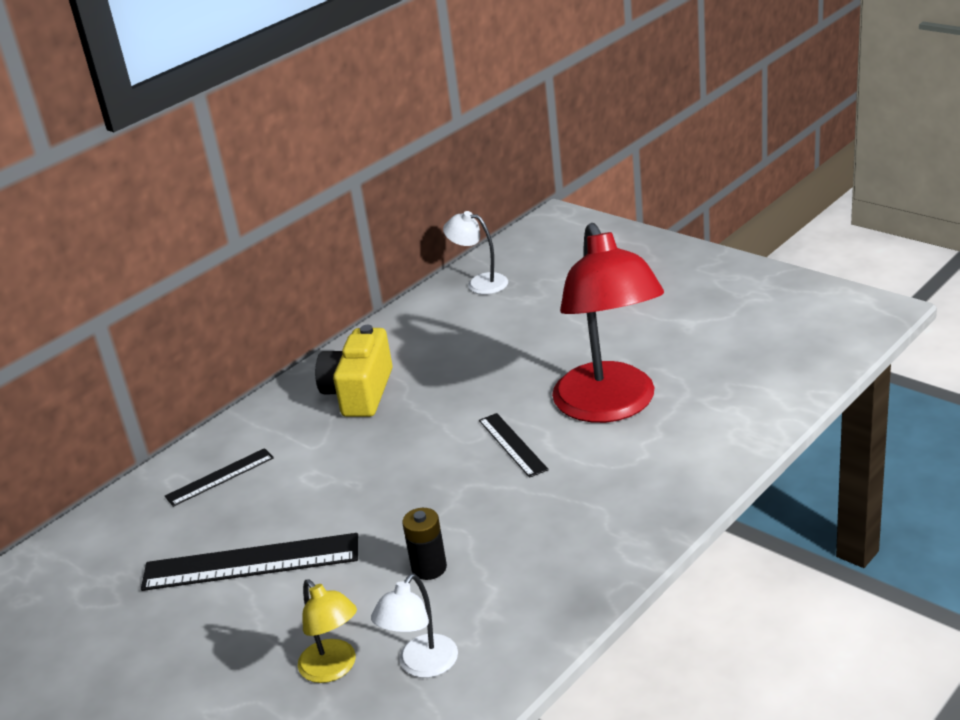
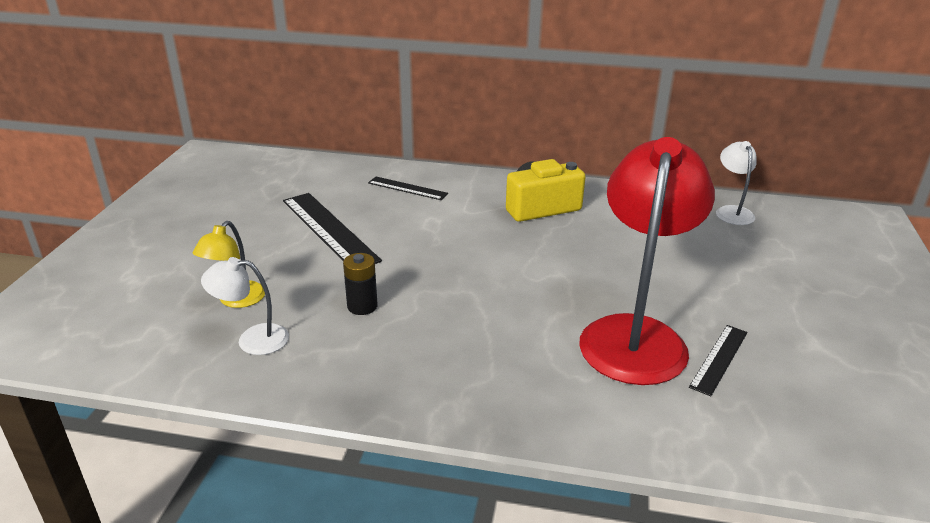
camera: 55 degrees right, 0 degrees up
(512, 444) = (537, 297): black ruler -> black ruler (719, 359)
(610, 406) = (635, 335): red lamp -> red lamp turned 150 degrees clockwise

